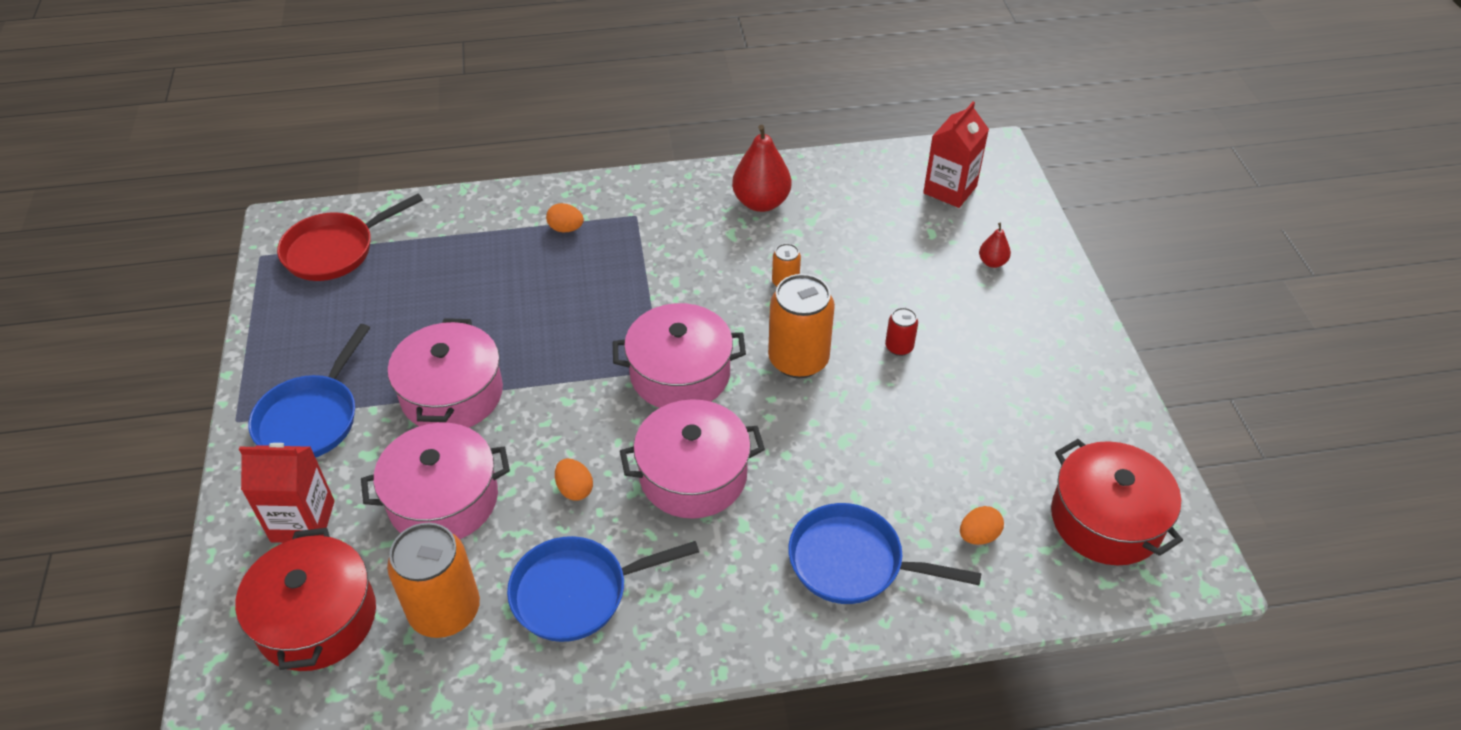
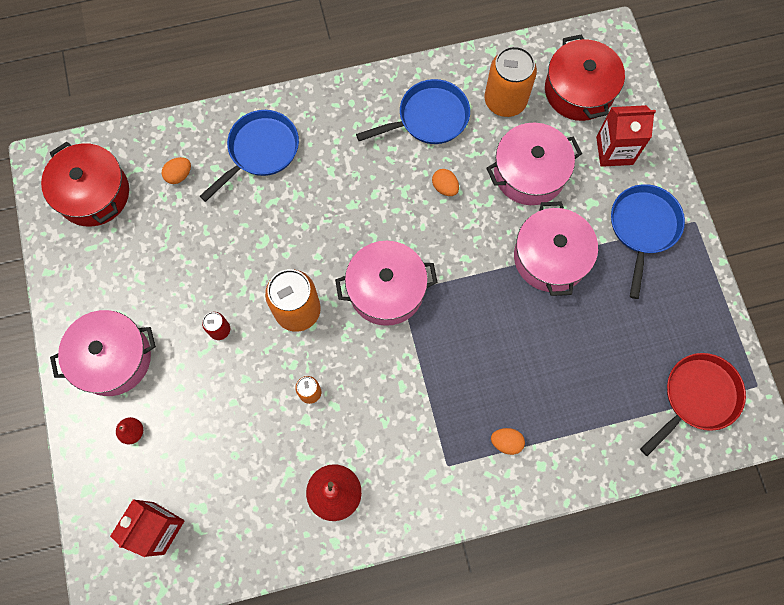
camera: 175 degrees right, 25 degrees up
(693, 475) = (367, 204): pink pot -> pink pot (113, 358)
(853, 562) = (260, 151): blue pan -> blue pan turned 60 degrees counterclockwise

